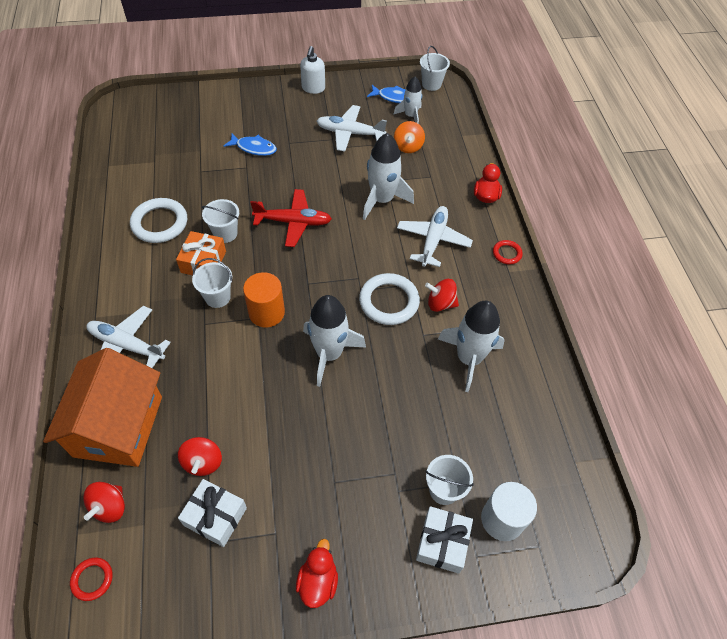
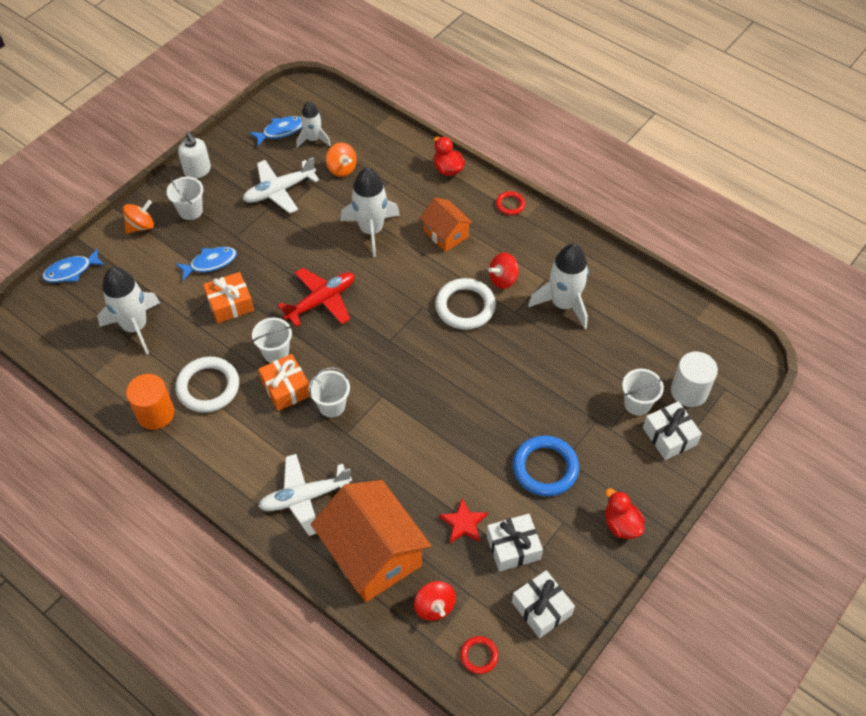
camera: 40 degrees left, 0 degrees up
(171, 97) = (71, 271): none -> blue fish
(178, 589) = (541, 608): none -> white gift
(203, 462) = (463, 523): red spinning top -> red star
(235, 181) = (230, 304): none -> orange gift
(241, 98) = (141, 226): none -> orange spinning top
(266, 312) = (384, 386): orange cylinder -> orange cylinder (155, 413)
(310, 475) = (545, 468): none -> blue ring
(329, 354) = (465, 378): white rocket -> white rocket (135, 327)
(431, 84) = (299, 97): white bucket -> white bucket (190, 211)
(433, 240) = (446, 234): white plane -> orange house

